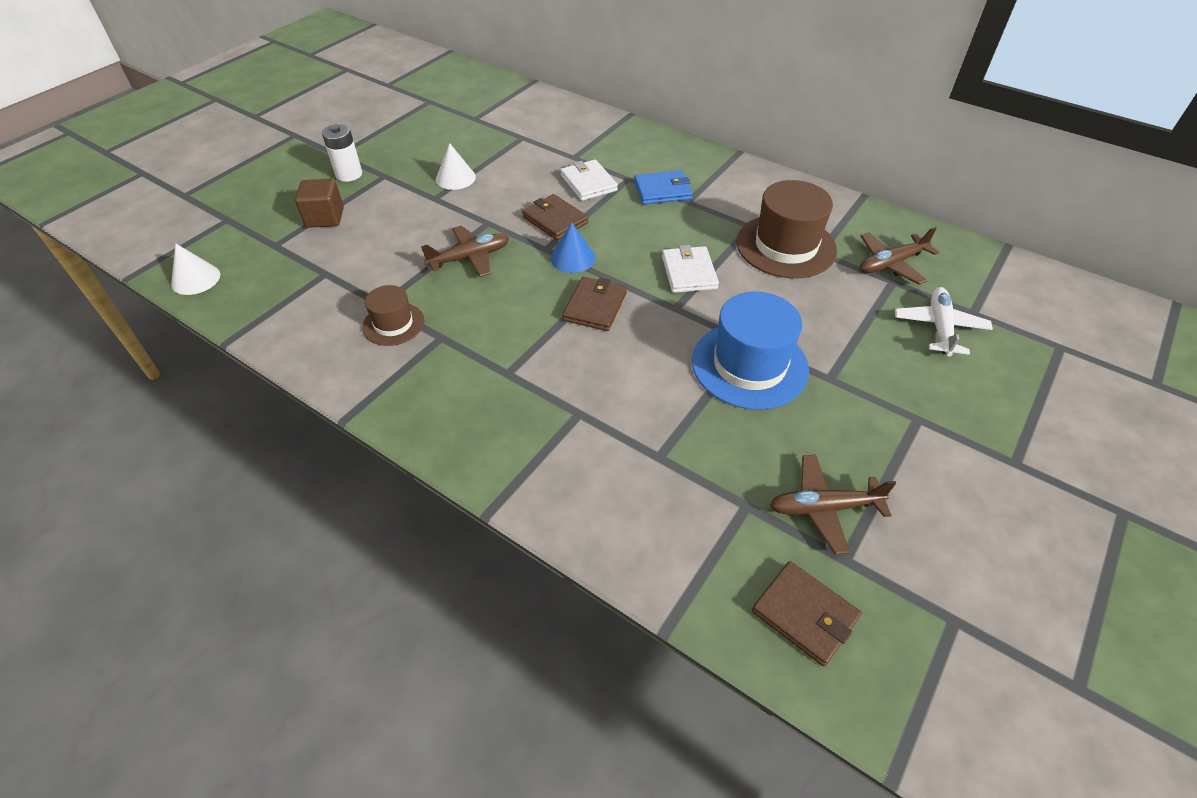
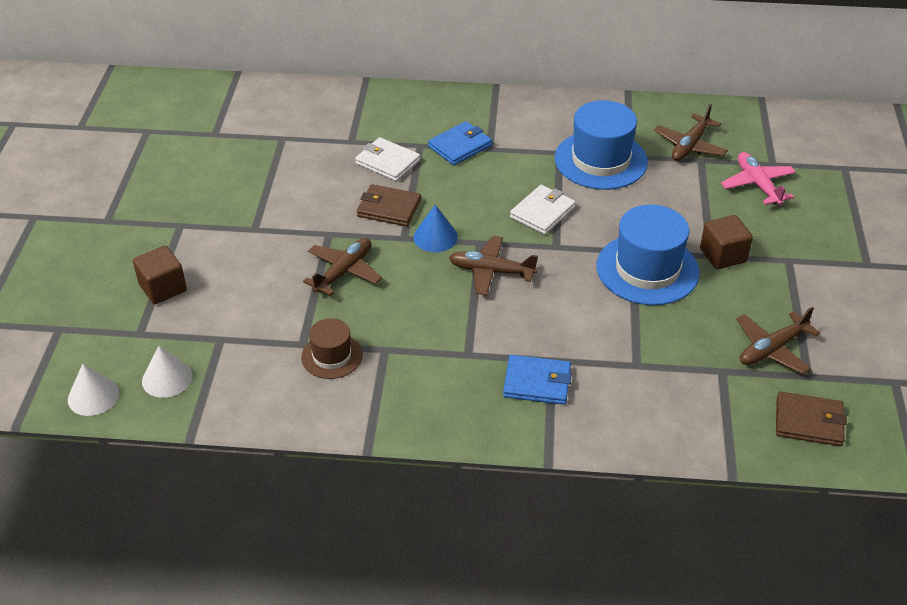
camera: 30 degrees left, 5 degrees down
(349, 174) = (141, 237): white battery -> none
(455, 178) = (256, 202): white cone -> white cone (167, 378)
(545, 428) = (537, 382): none -> blue wallet
(595, 306) = (491, 271): brown wallet -> brown plane
(689, 272) = (542, 212): white wallet -> white wallet turned 75 degrees clockwise
(786, 246) = (600, 160): brown hat -> blue hat
(843, 383) = (723, 255): none -> brown cube
(939, 327) = (757, 185): white plane -> pink plane

